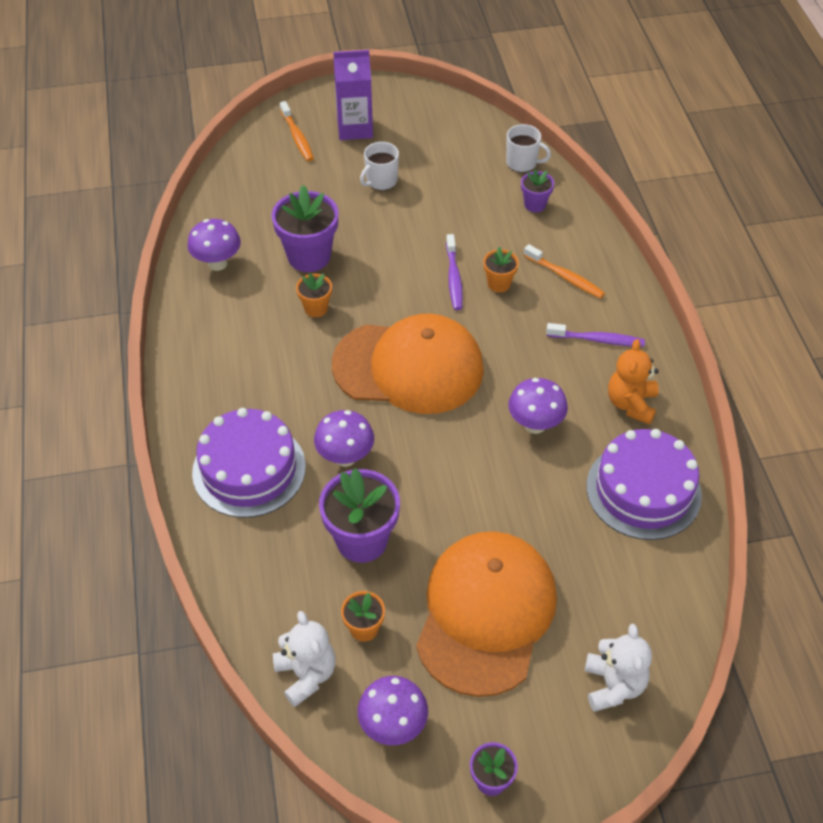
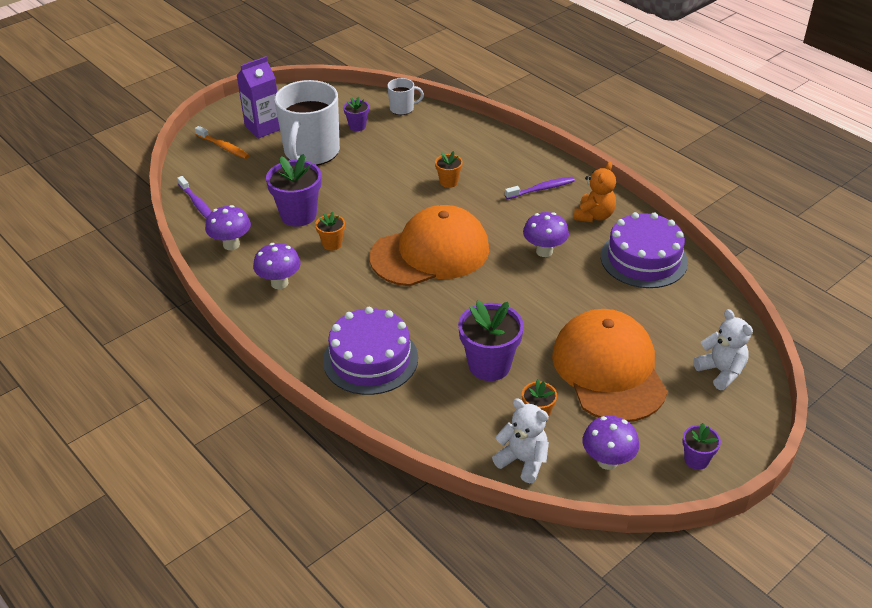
camera: 30 degrees left, 10 degrees down
(345, 457) = (434, 322): purple mushroom -> purple mushroom (279, 283)
(381, 181) = (311, 152): white mug -> white mug, size x2.18
(454, 278) = (415, 190): purple toothbrush -> purple toothbrush (197, 204)
(535, 204) = (432, 129): purple flower pot -> purple flower pot (357, 126)
(565, 277) = (489, 162): orange toothbrush -> none
(631, 404) = (594, 216): orange teddy bear -> orange teddy bear turned 135 degrees counterclockwise

